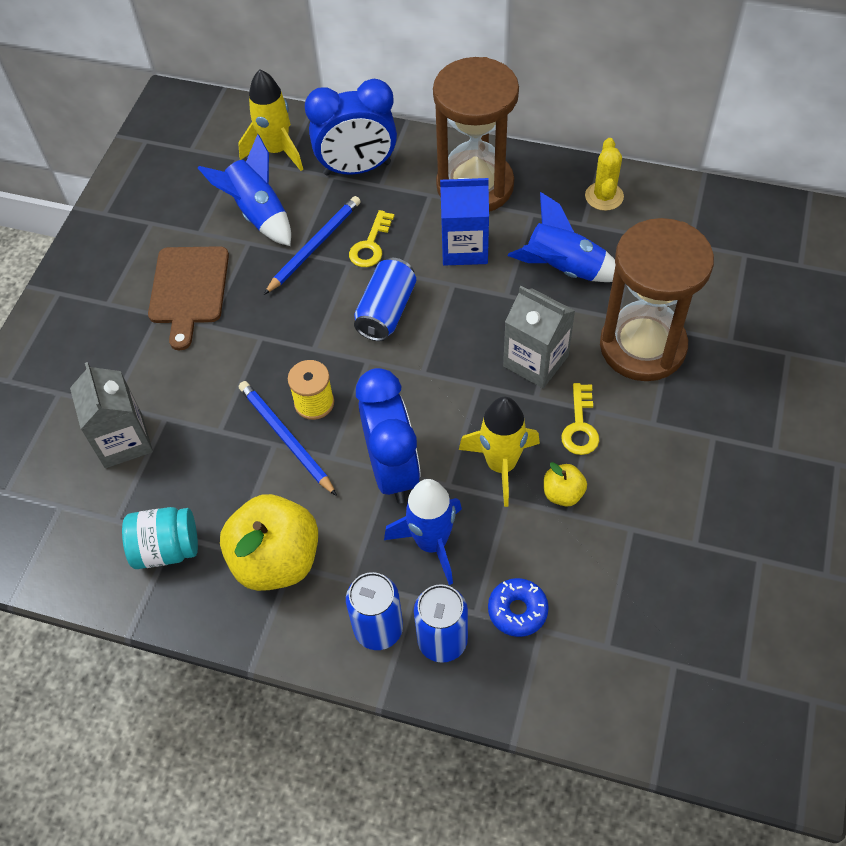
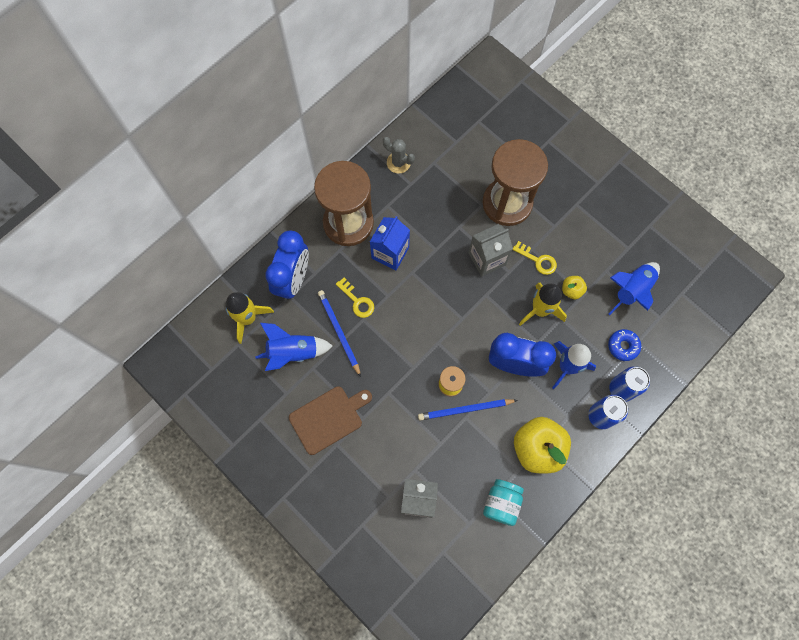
camera: 65 degrees left, 15 degrees up
(189, 290) = (328, 418): brown cutting board -> brown cutting board turned 60 degrees counterclockwise
(386, 311) = (410, 316): blue can -> none
(564, 269) = (436, 211): blue rocket -> blue rocket (632, 290)
(604, 196) = (398, 162): yellow cactus -> grey cactus

